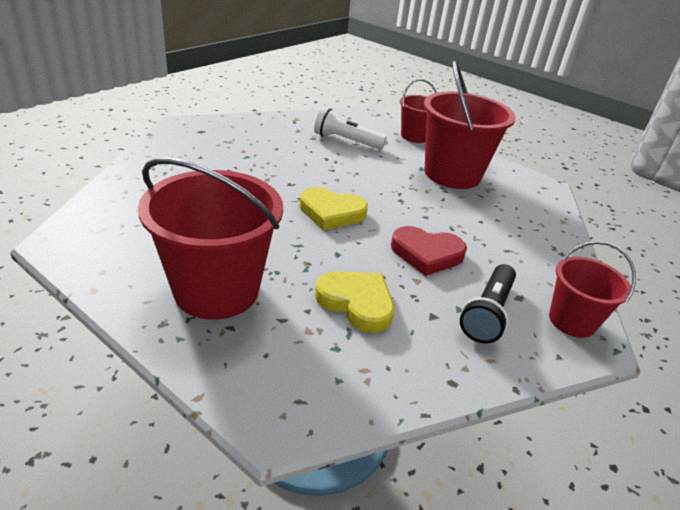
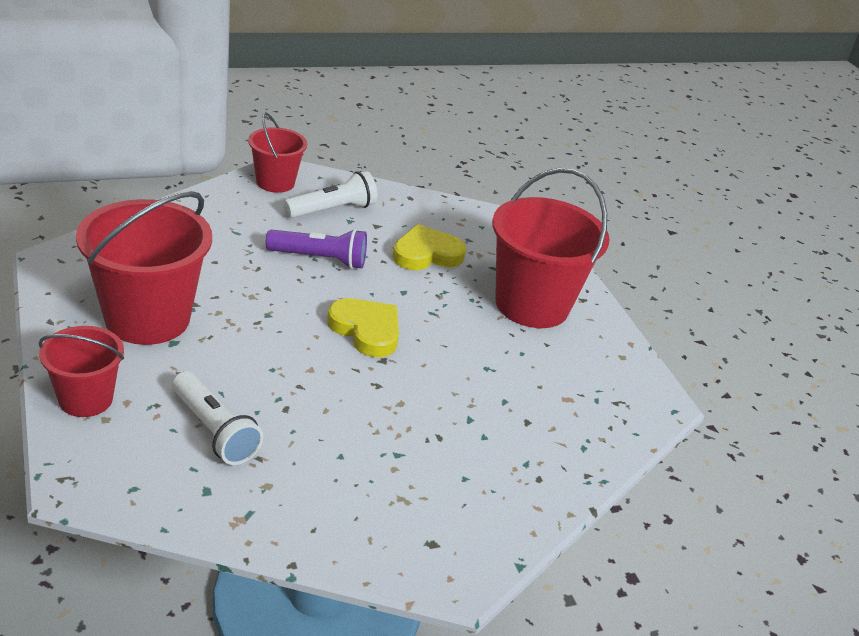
camera: 150 degrees left, 0 degrees up
(356, 303) = (426, 254): yellow heart -> yellow heart turned 90 degrees clockwise
(426, 254) = (320, 259): red heart -> purple flashlight
(487, 313) = (332, 210): black flashlight -> white flashlight

